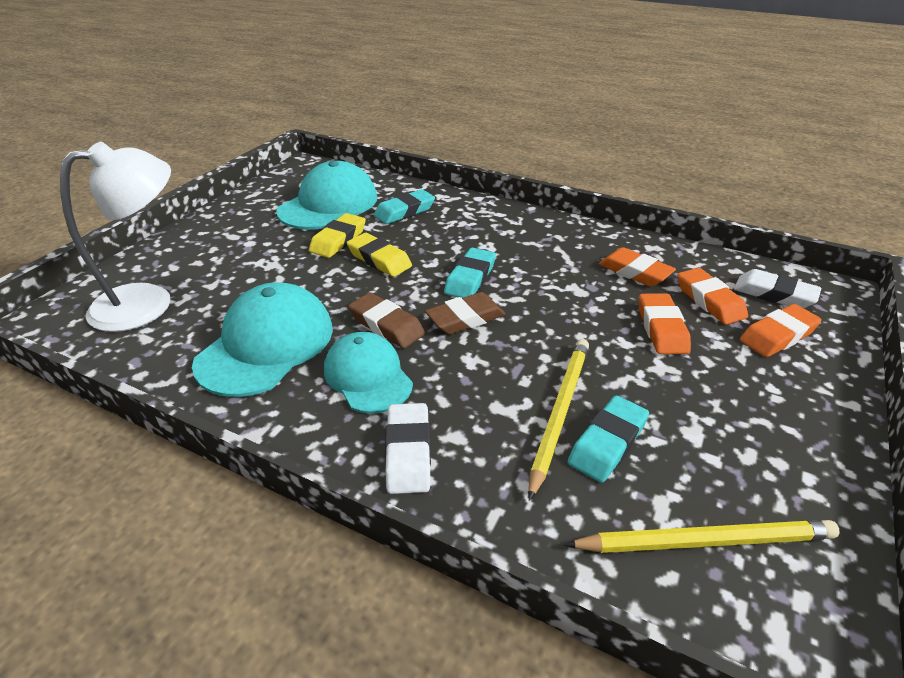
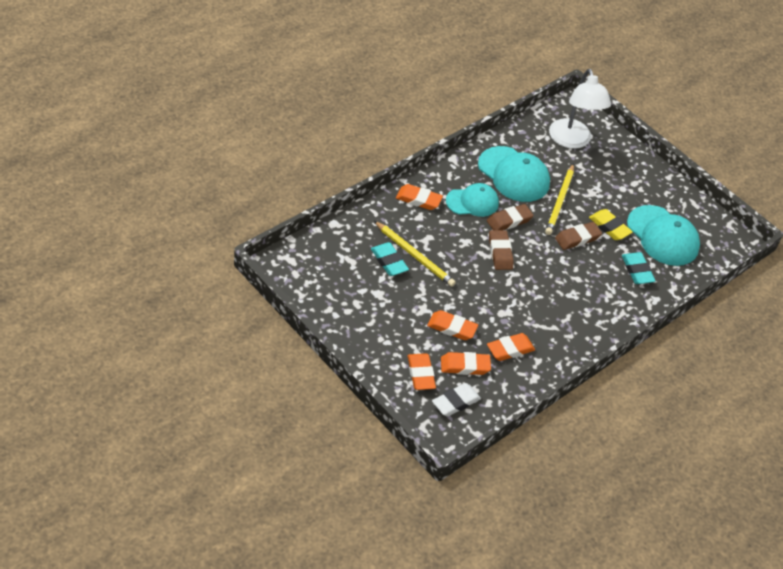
camera: 105 degrees right, 10 degrees up
(379, 259) = (577, 238): yellow eraser -> brown eraser
(408, 452) = (418, 200): white eraser -> orange eraser
(470, 278) = (538, 270): turquoise eraser -> none
(705, 541) = (330, 263): yellow pencil -> yellow pencil (560, 201)

